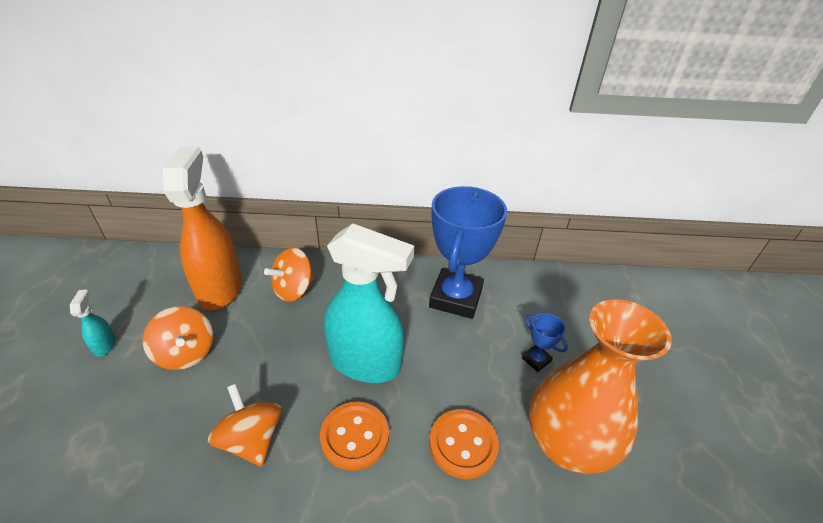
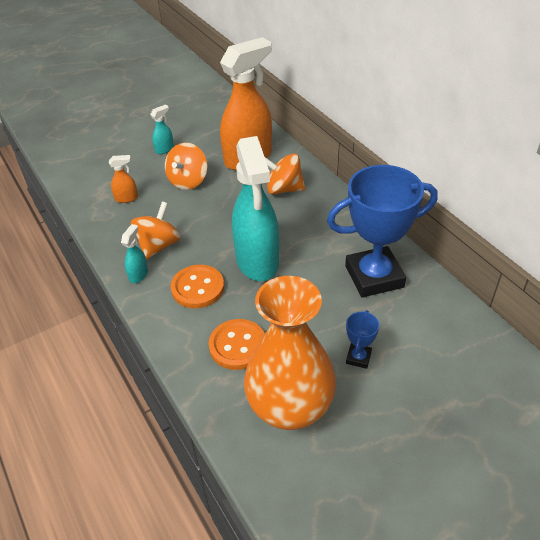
camera: 60 degrees right, 5 degrees up
(132, 430) = (126, 198): none -> orange spray bottle
(276, 489) = (138, 274): none -> turquoise spray bottle

